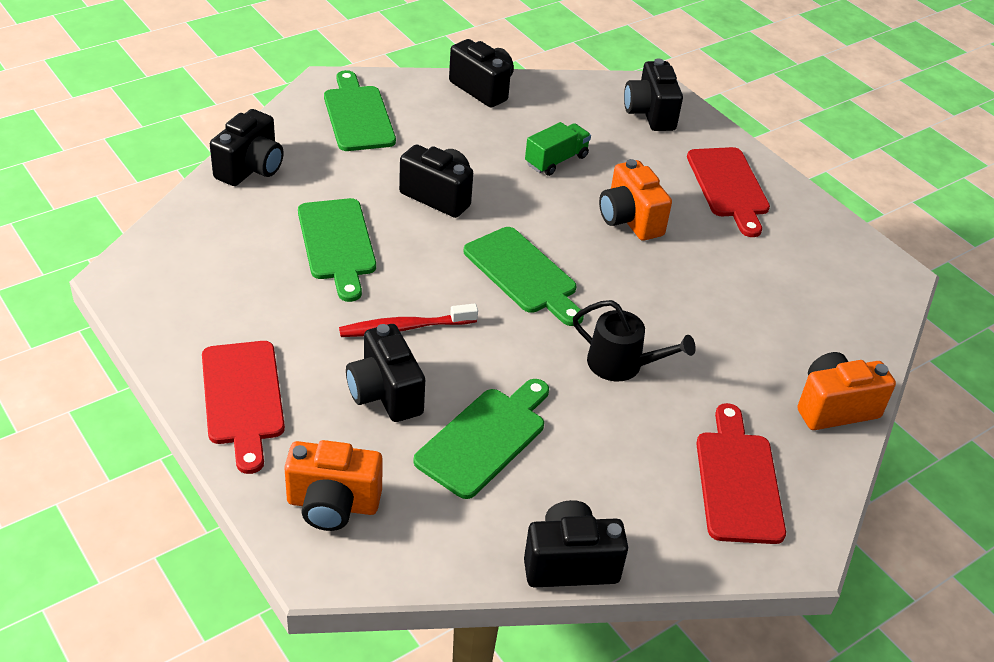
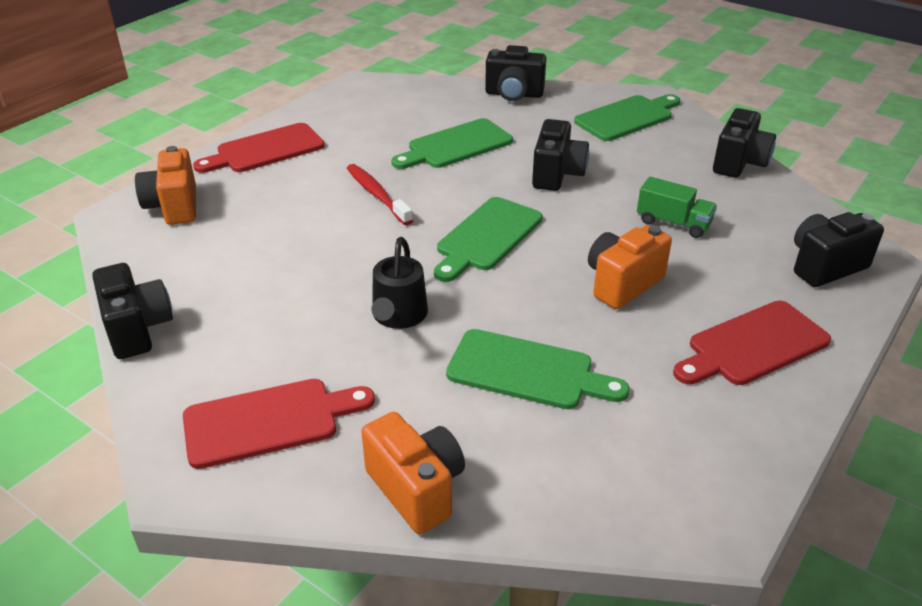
camera: 75 degrees right, 5 degrees down
(385, 394) = (297, 202): black camera -> none
(485, 438) = (267, 258): green cutting board -> green cutting board (527, 371)

